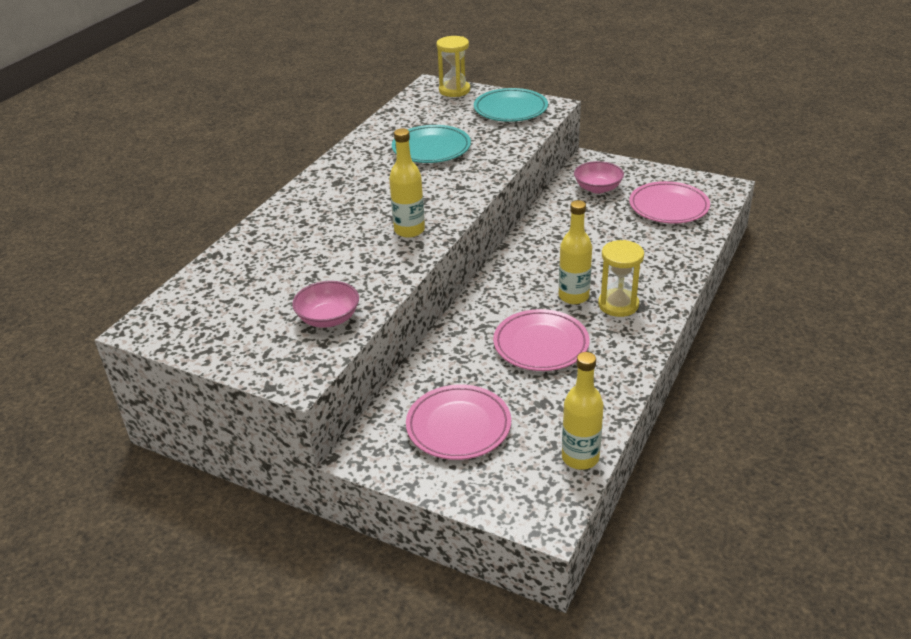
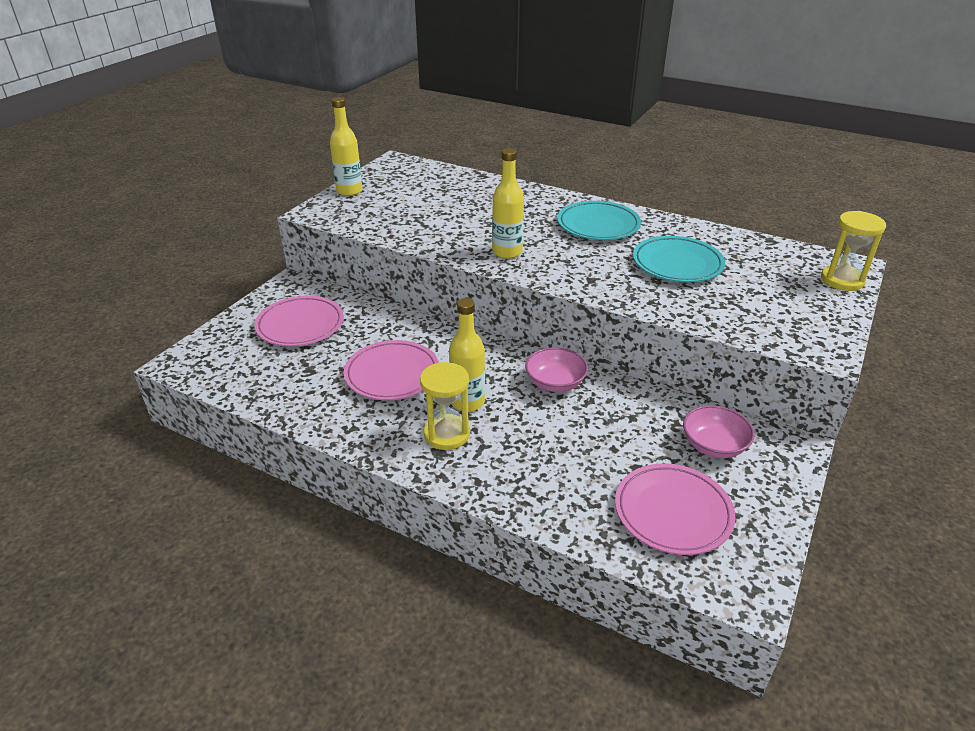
camera: 90 degrees right, 0 degrees up
(328, 318) = (381, 220): pink bowl -> pink bowl (555, 383)
(510, 109) = (800, 319): turquoise plate -> turquoise plate (598, 225)
(580, 458) = (232, 386): yellow bottle -> yellow bottle (349, 191)

